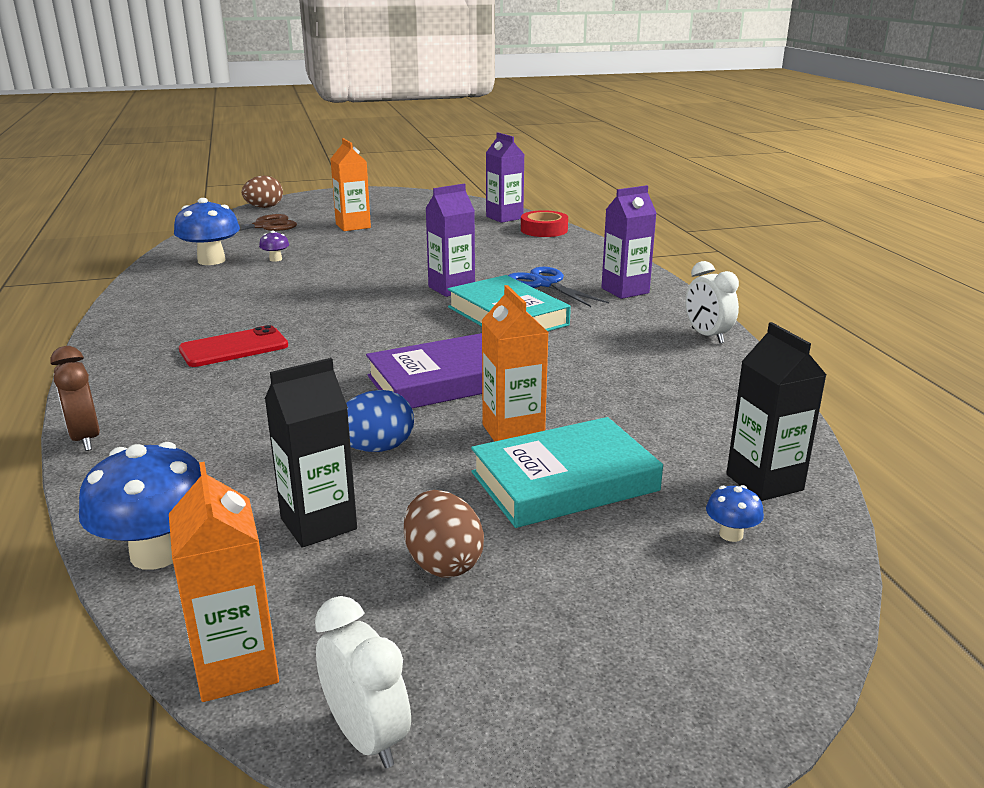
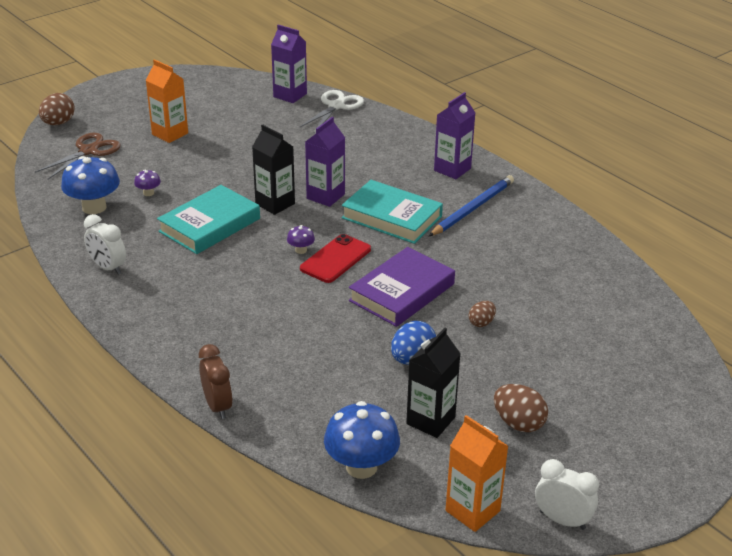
camera: 25 degrees left, 10 degrees up
(85, 439) = (217, 406): brown clock -> brown clock turned 150 degrees counterclockwise
(234, 348) = (226, 299): red phone -> red phone (335, 259)
(369, 324) = (301, 250): none -> purple mushroom
(513, 432) = (481, 323): orange carton -> brown egg
(544, 230) = (336, 106): red tape -> white scissors
(545, 284) = (390, 175): blue scissors -> none
(564, 481) = (538, 351): turquoise book -> turquoise book (209, 225)
(617, 325) = (473, 208): none -> blue pencil
(707, 336) = (537, 205): white clock -> white clock (108, 268)
(731, 534) = (645, 360): blue mushroom -> none
(764, 482) = (641, 320): black carton -> black carton (275, 204)

